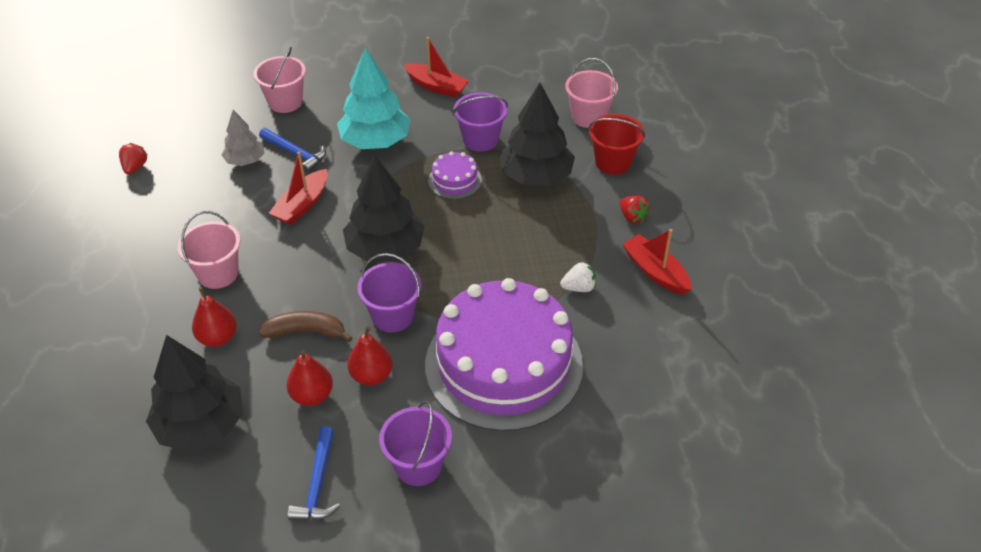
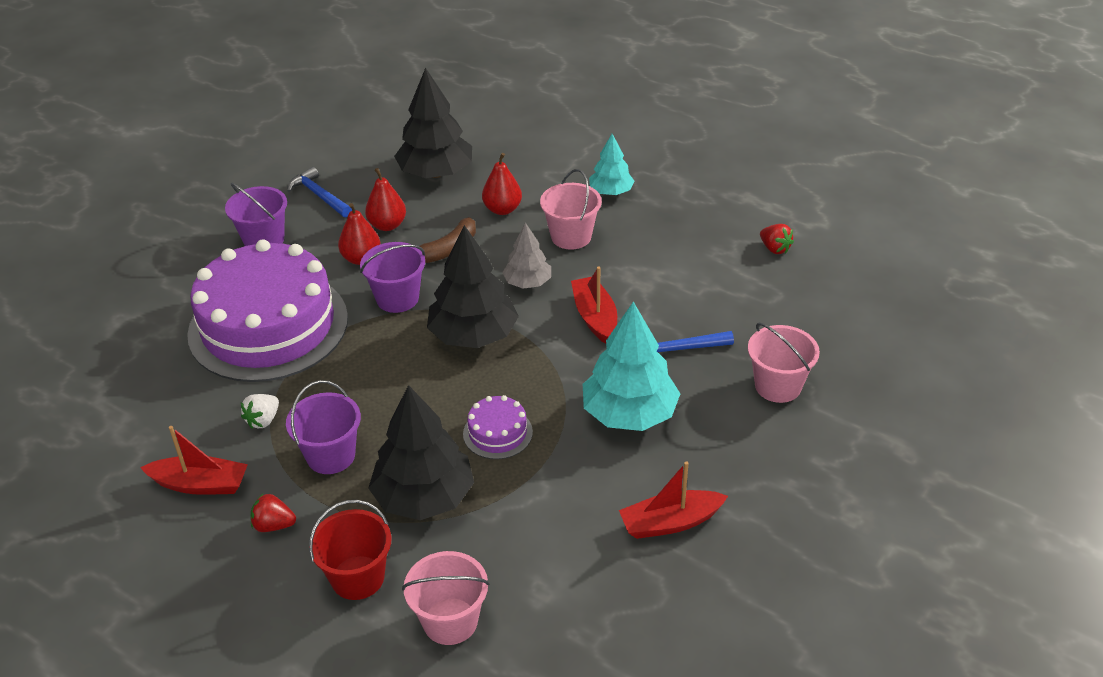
camera: 135 degrees right, 5 degrees down
(131, 289) = (611, 192): none -> turquoise tree
(245, 160) = (706, 314): grey tree -> grey tree (528, 283)
(480, 140) = (532, 494): purple bucket -> purple bucket (331, 456)

